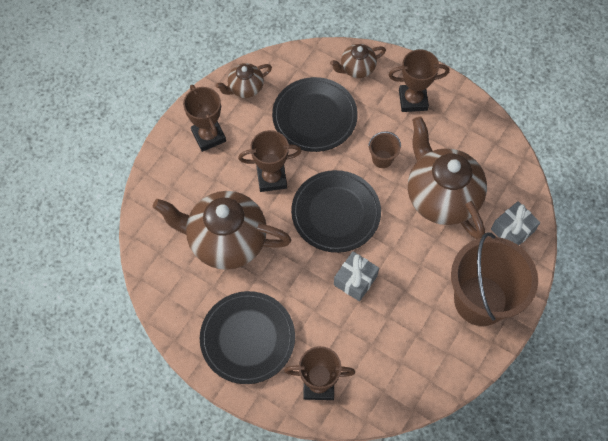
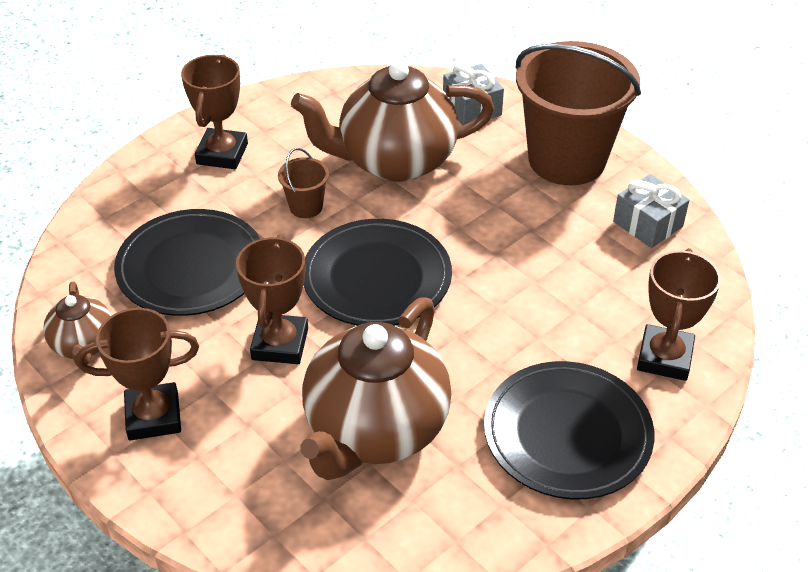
camera: 75 degrees left, 20 degrees down
(355, 280) = (500, 279): grey gift -> grey gift (647, 224)
(357, 68) = (131, 200): brown teapot -> none

